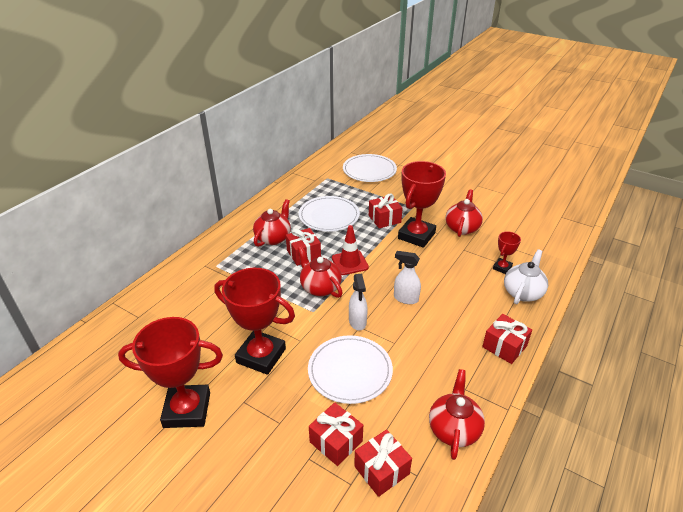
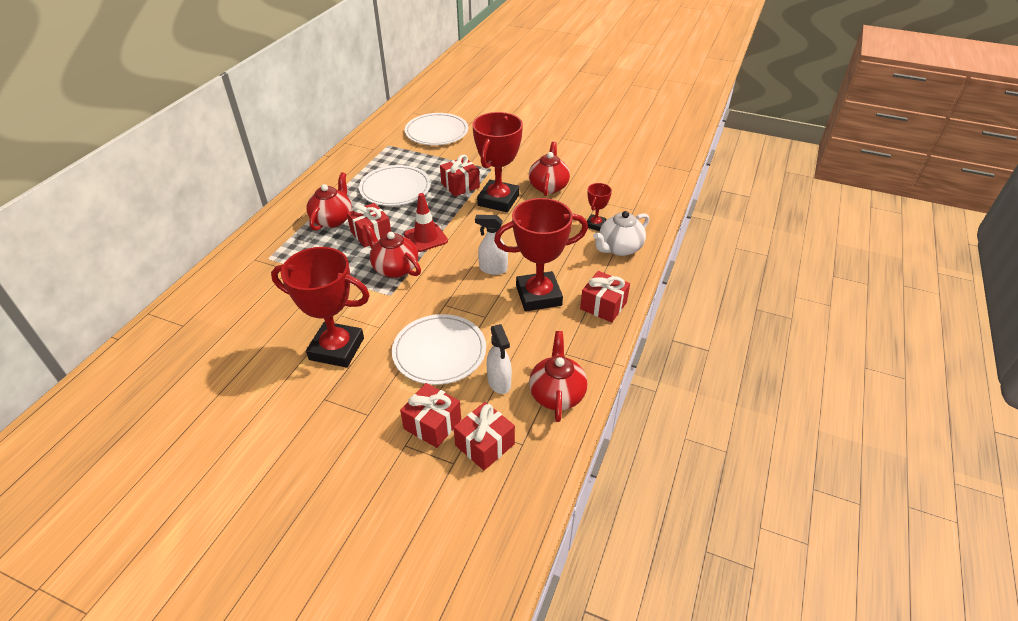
camera: 10 degrees left, 5 degrees up
(187, 410) = (260, 416): red trophy -> red trophy (538, 296)
(357, 322) = (442, 300): white spray bottle -> white spray bottle (499, 382)
(523, 292) = (619, 248): white teapot -> white teapot turned 150 degrees counterclockwise

